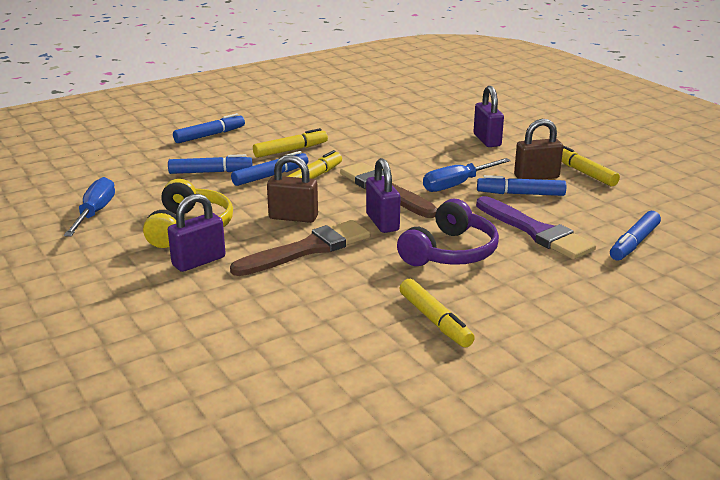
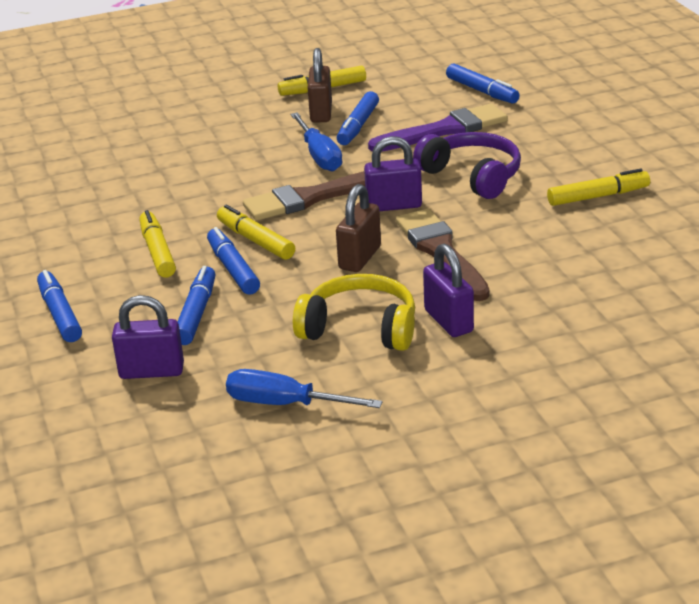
camera: 75 degrees left, 5 degrees up
(487, 140) = (207, 125): purple padlock -> purple padlock (151, 371)

